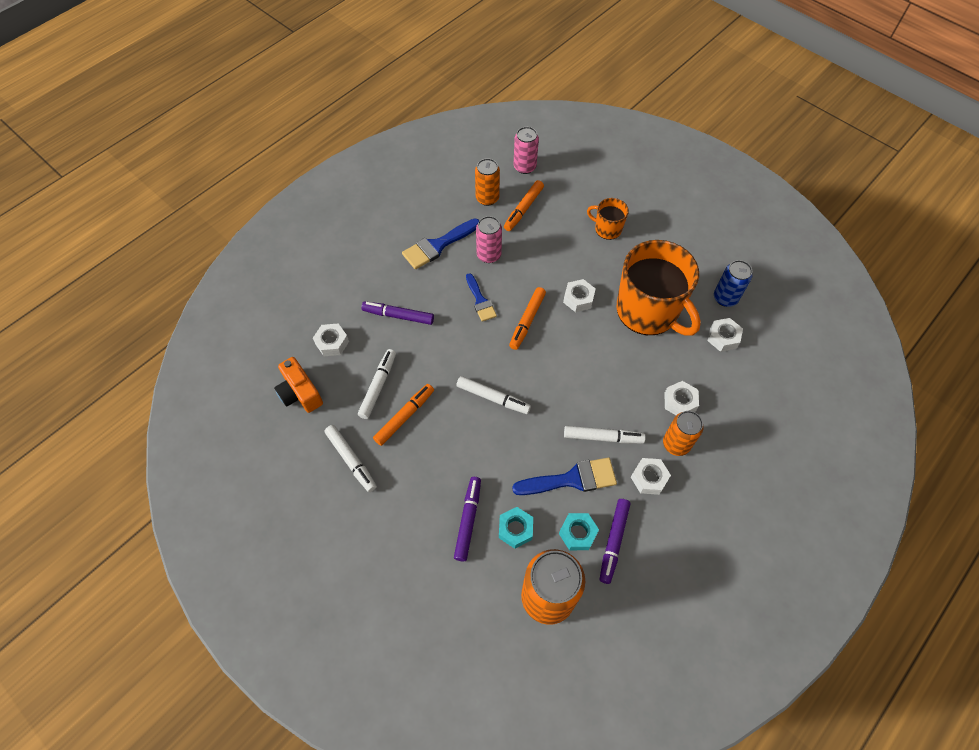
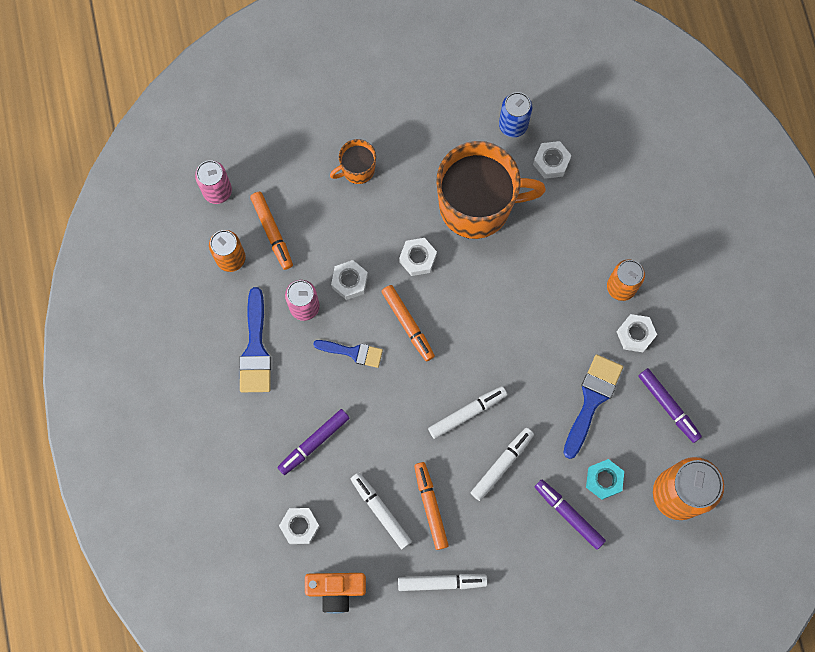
camera: 55 degrees left, 15 degrees up
(578, 533) = (642, 430): turquoise nut -> none
(602, 437) = (572, 345): white marker -> white marker (501, 465)
(679, 402) = (585, 252): white nut -> white nut (349, 281)

